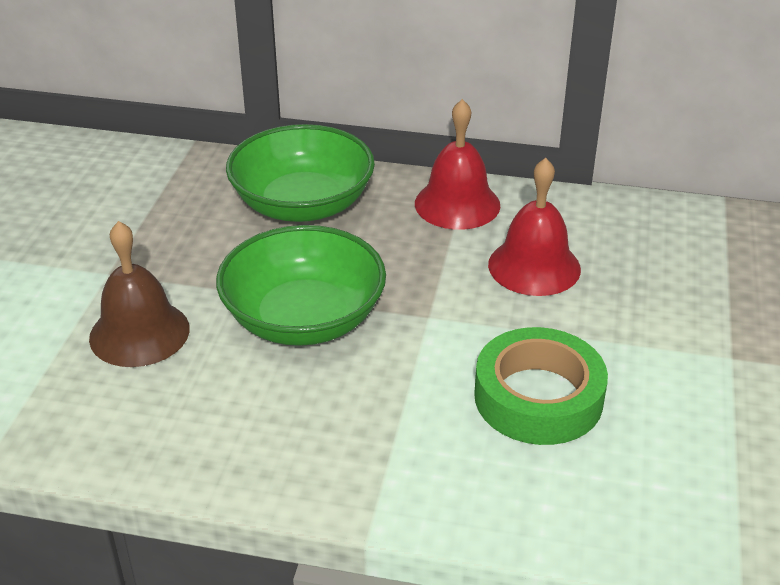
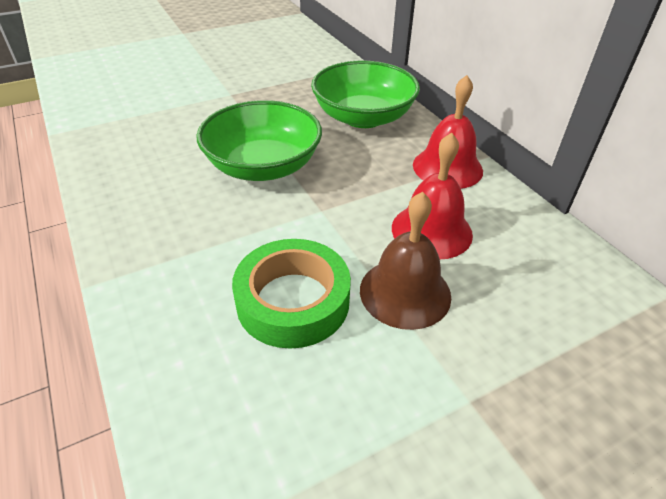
camera: 50 degrees right, 5 degrees up
(139, 333) = (194, 124): brown bell -> brown bell (405, 292)

